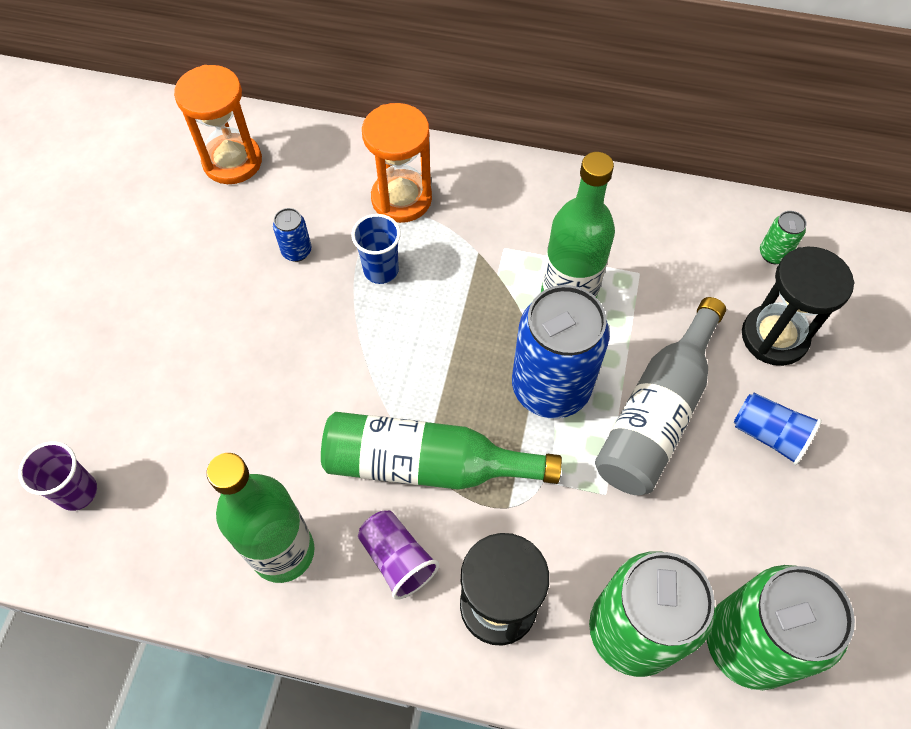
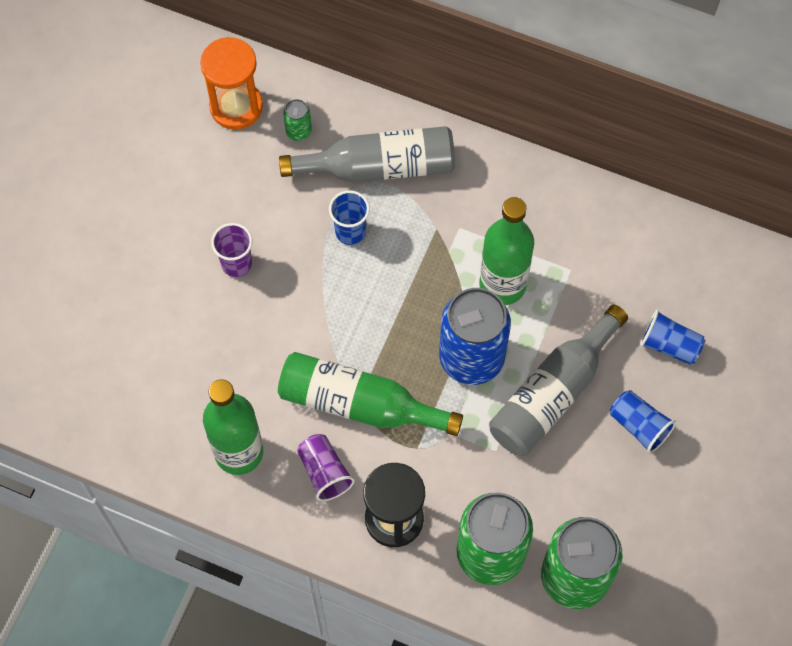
camera: 10 degrees right, 5 degrees up
(77, 492) = (87, 380): purple cup -> purple cup (236, 264)
(296, 251) = (281, 203): blue can -> none
(401, 199) = (379, 167): orange hourglass -> grey bottle
(773, 254) = (692, 271): green can -> green can (298, 131)
(774, 337) = (669, 345): black hourglass -> blue cup

